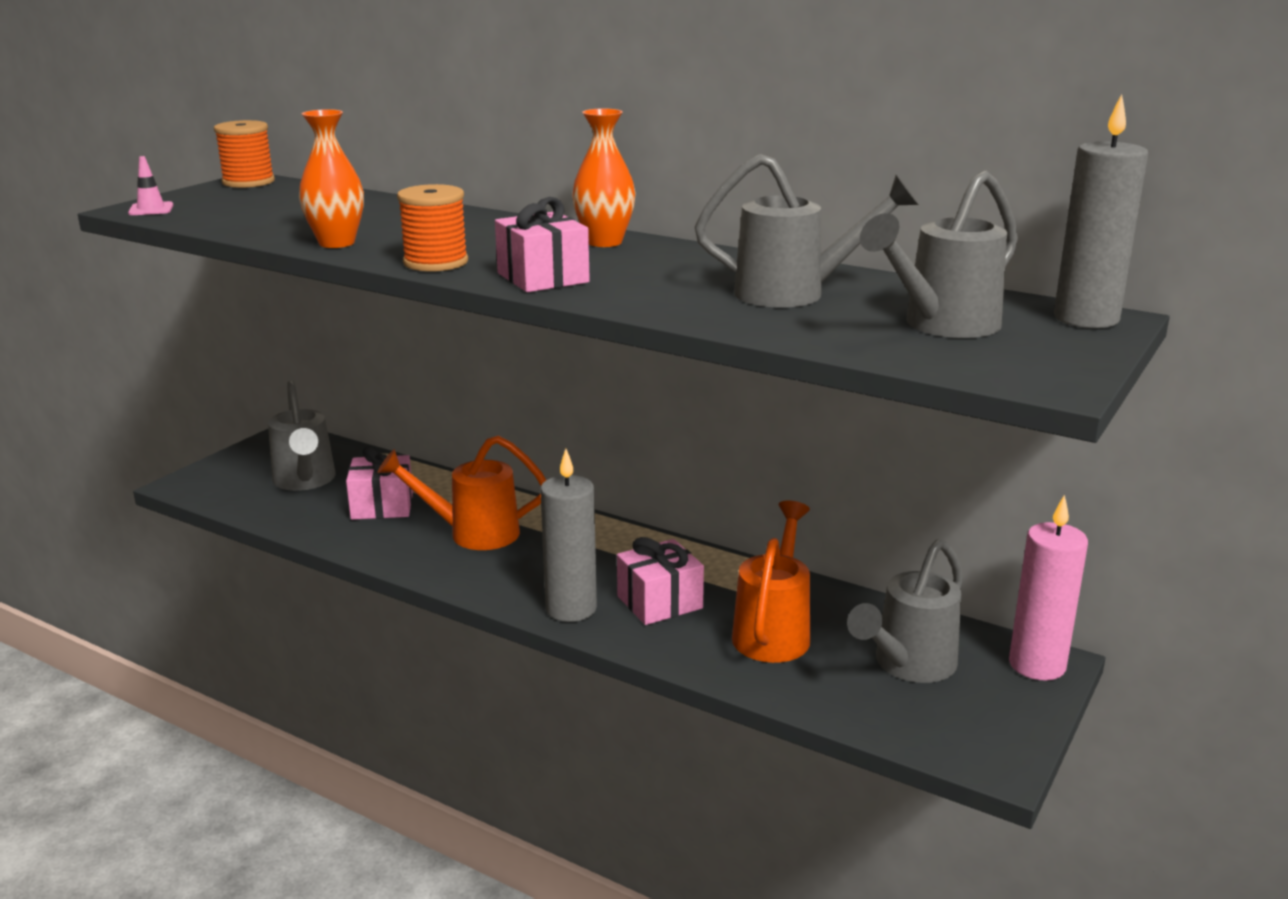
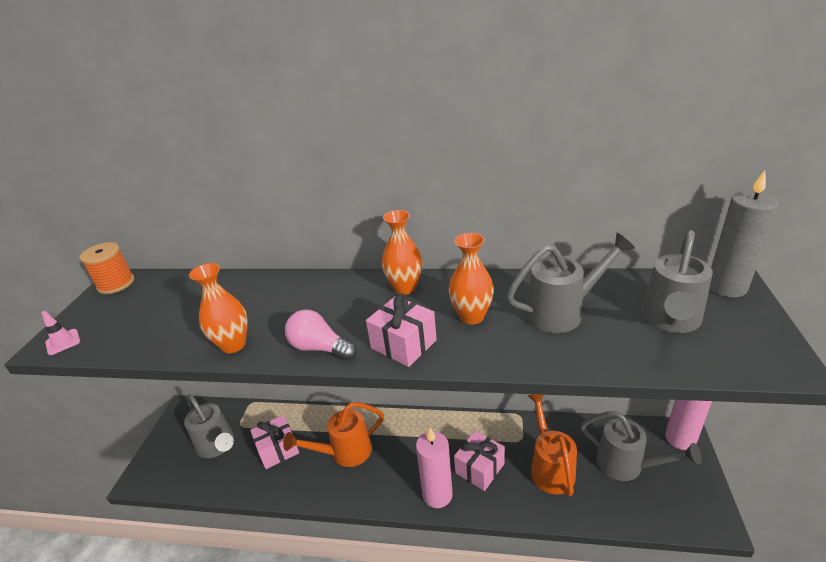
camera: 20 degrees left, 10 degrees up
(435, 262) = (320, 348): orange spool -> pink light bulb
(571, 609) = (437, 494): grey candle -> pink candle
(662, 275) = (471, 316): none -> orange vase
(907, 666) = (627, 465): grey watering can -> grey watering can turned 75 degrees counterclockwise

